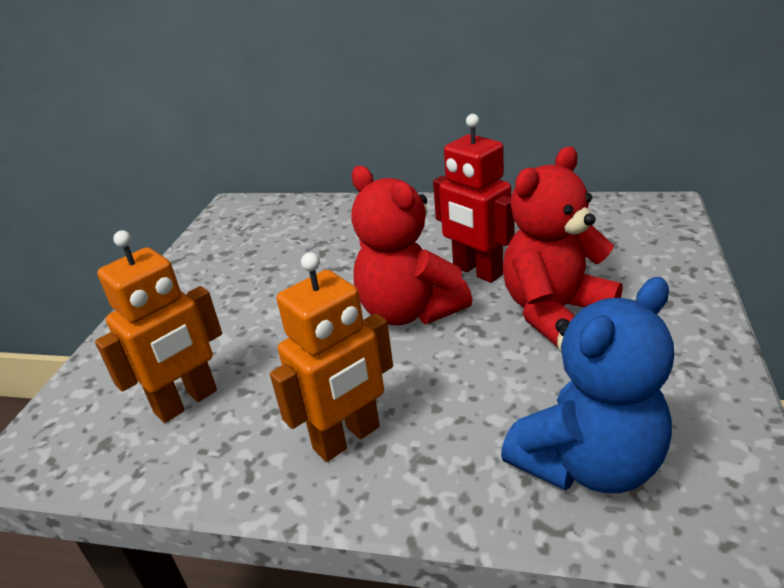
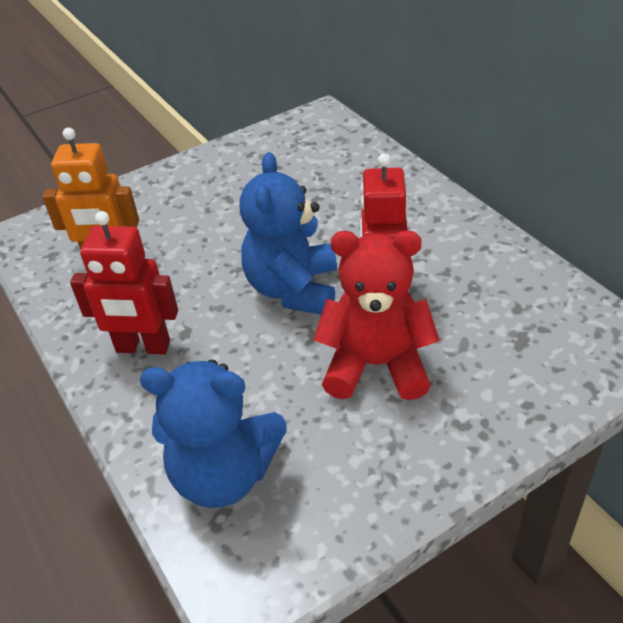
camera: 45 degrees right, 10 degrees up
(347, 438) = (143, 347): orange robot -> red robot
(409, 311) = (293, 289): red teddy bear -> blue teddy bear

